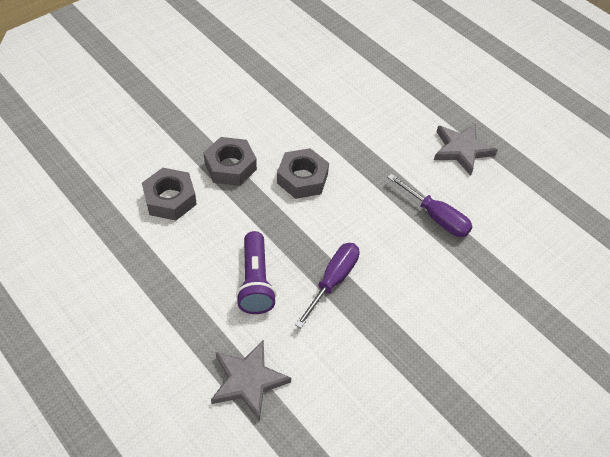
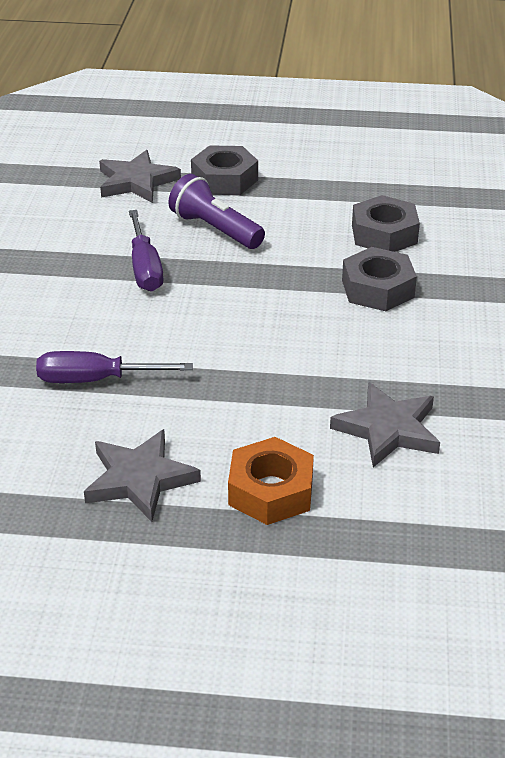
camera: 140 degrees right, 15 degrees down
(302, 178) = (290, 324): grey nut -> grey nut (224, 179)
(331, 98) = (388, 429): none -> grey star
(411, 108) = (271, 491): none -> orange nut

